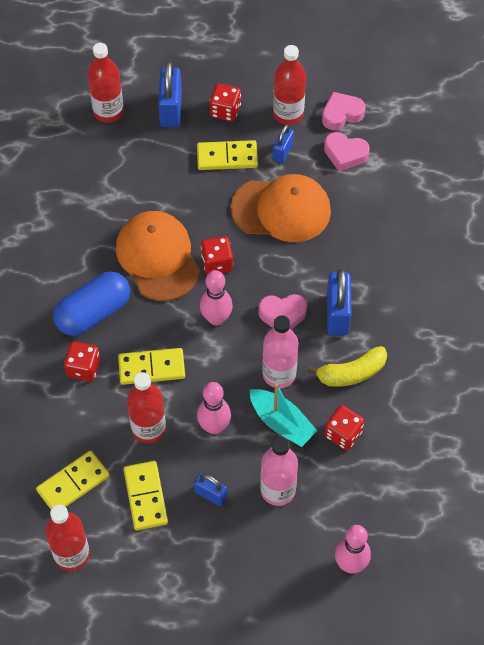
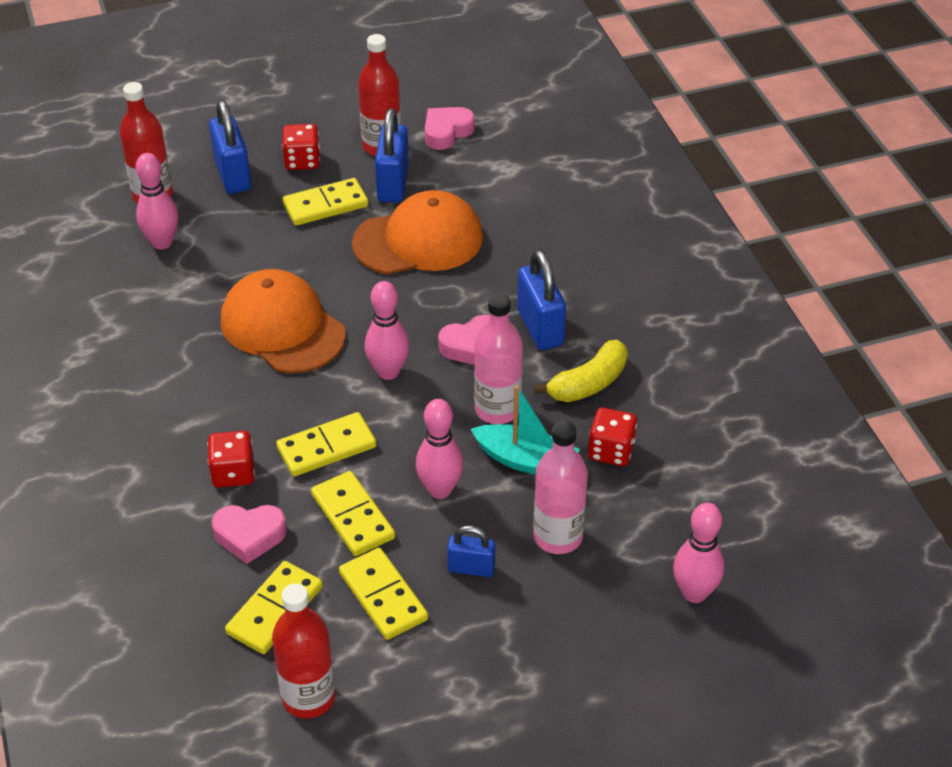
camera: 20 degrees left, 15 degrees down
(93, 313) = (221, 408): blue capsule -> none
(101, 157) = (162, 242): none -> pink bowling pin
(148, 428) = (352, 516): red bottle -> yellow domino
(217, 263) = (362, 314): red dice -> none
(283, 152) = (393, 184): blue padlock -> blue padlock, size x1.67
(345, 154) = (470, 168): pink heart -> pink heart (249, 536)

